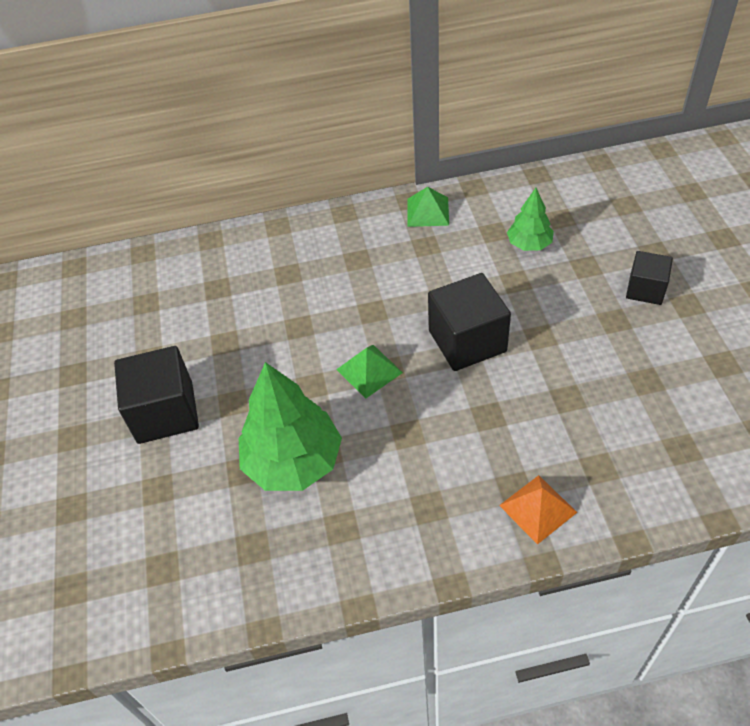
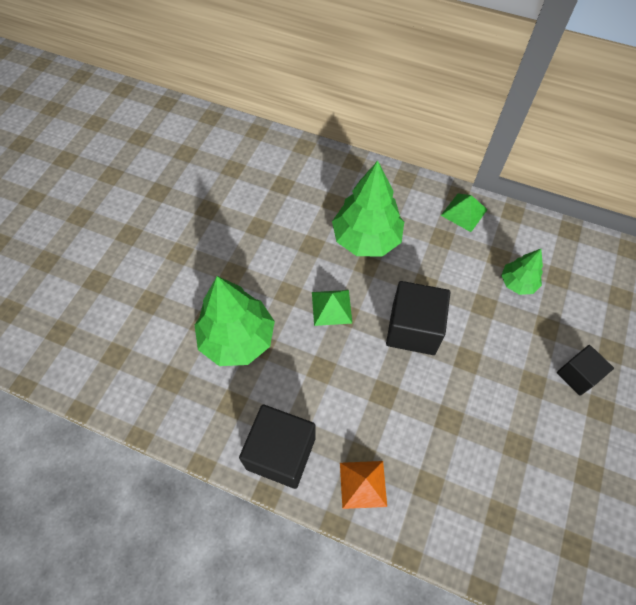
camera: 30 degrees right, 10 degrees up
(165, 412) = (189, 253): black cube -> black cube (281, 453)
(351, 288) = (366, 239): none -> green tree

